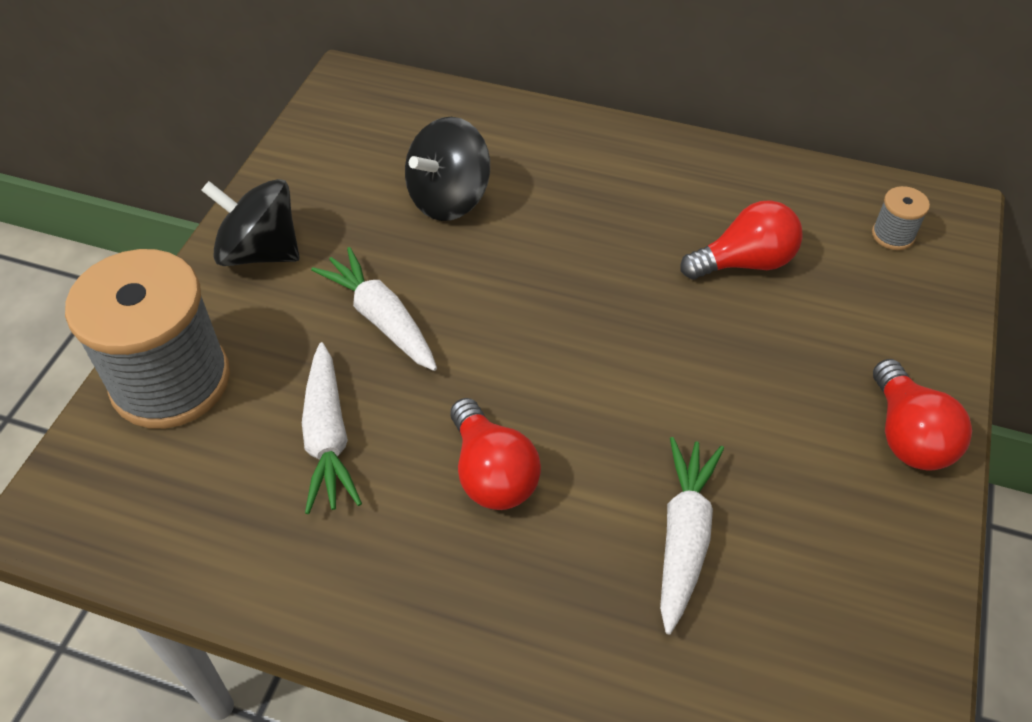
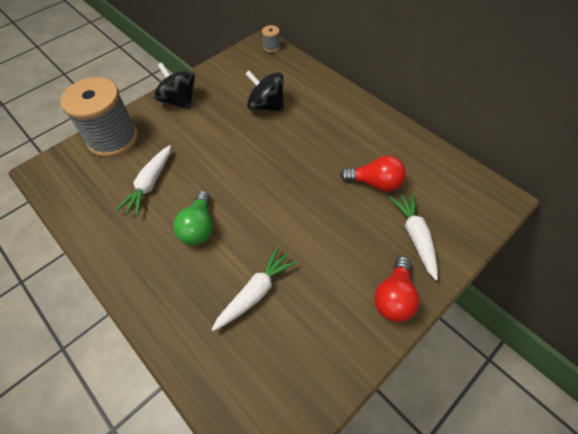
camera: 30 degrees right, 5 degrees up
(381, 319) = (203, 145): white carrot -> white carrot (415, 236)
(449, 199) = (266, 106): black spinning top -> black spinning top turned 45 degrees clockwise
(492, 473) = (199, 227): red light bulb -> green light bulb
(893, 235) = (460, 199): grey spool -> grey spool (271, 47)

